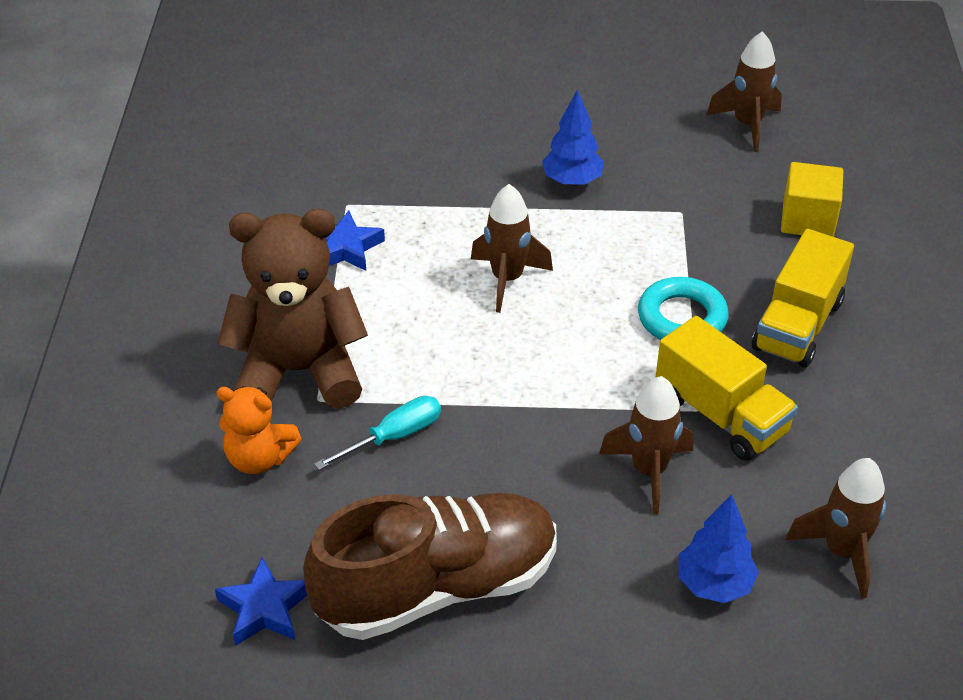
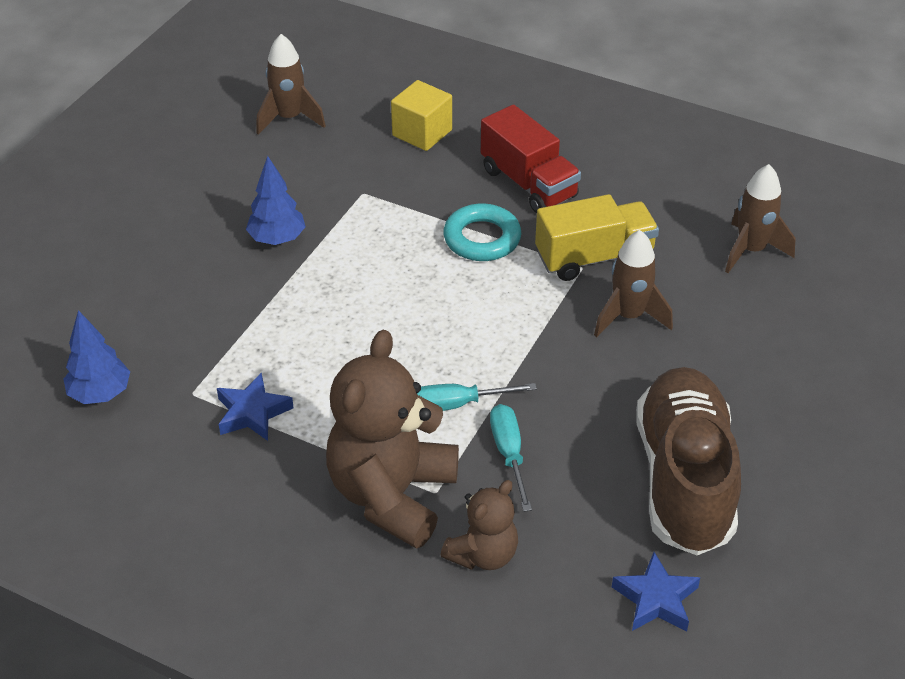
camera: 65 degrees left, 0 degrees up
(259, 458) = (483, 554): orange teddy bear -> brown teddy bear
(436, 377) = (456, 404): none -> turquoise screwdriver
(507, 279) = (369, 321): brown rocket -> none
(714, 584) = (750, 324): blue tree -> blue tree (100, 394)
(797, 325) = (528, 183): yellow truck -> red truck

